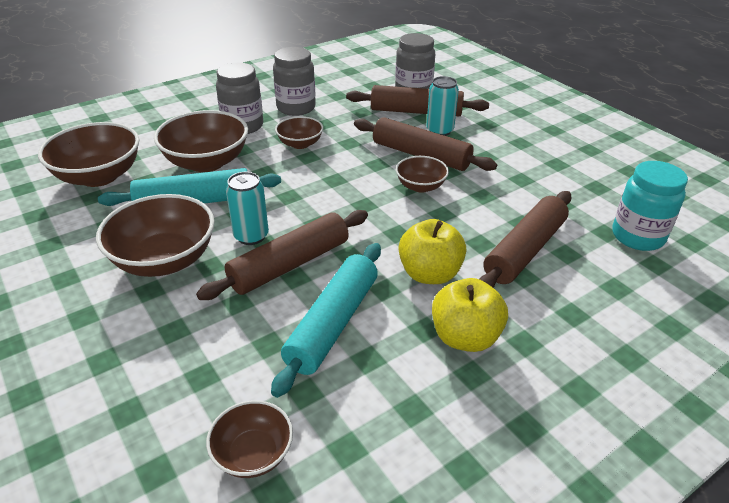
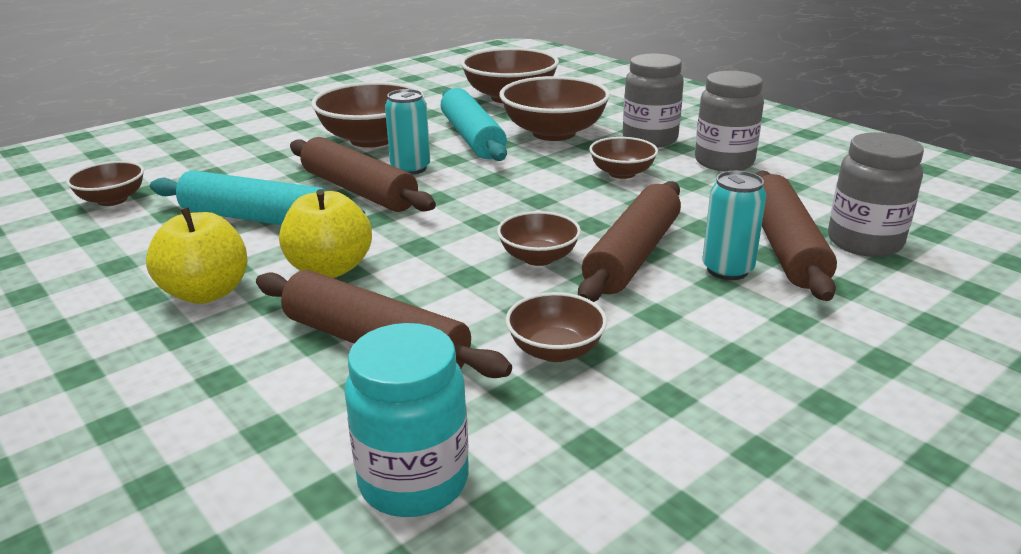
camera: 85 degrees right, 10 degrees down
(523, 189) = (555, 350): none -> brown bowl

